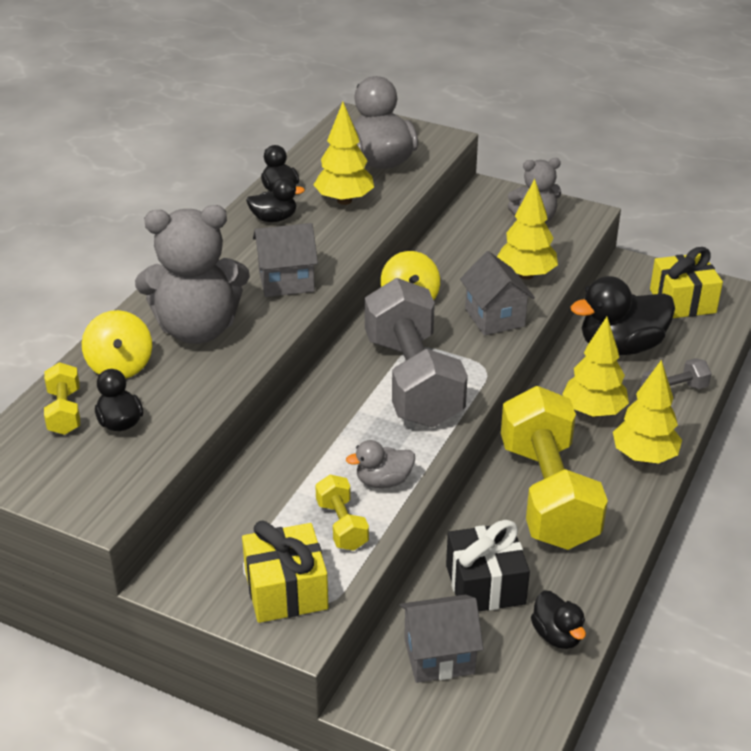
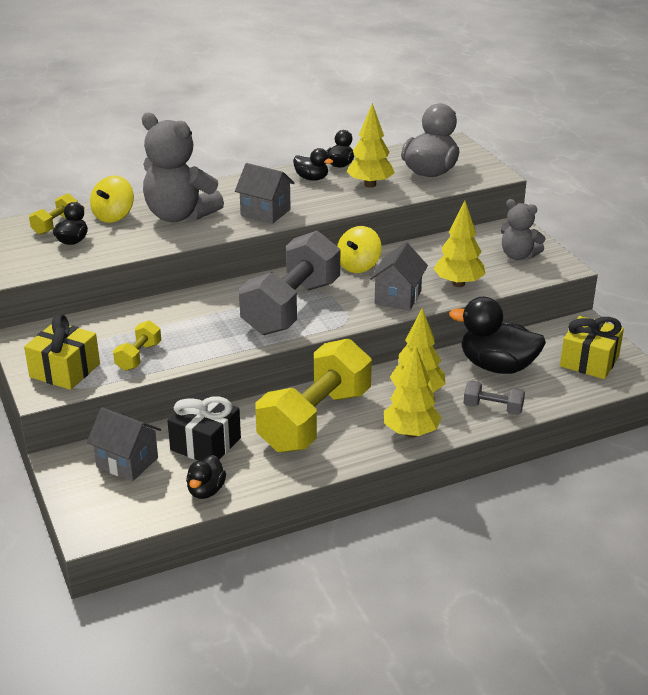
camera: 40 degrees right, 5 degrees down
(383, 481) = (194, 347): grey duck -> none

